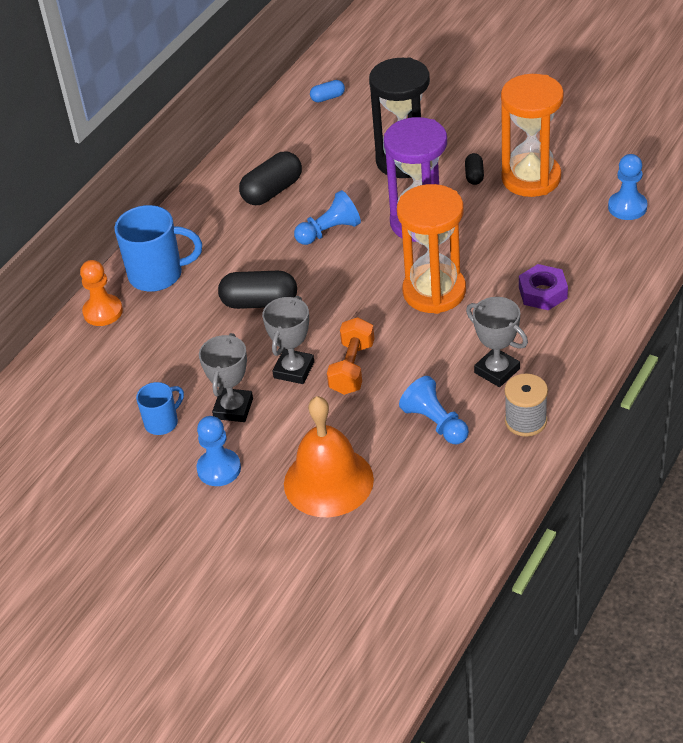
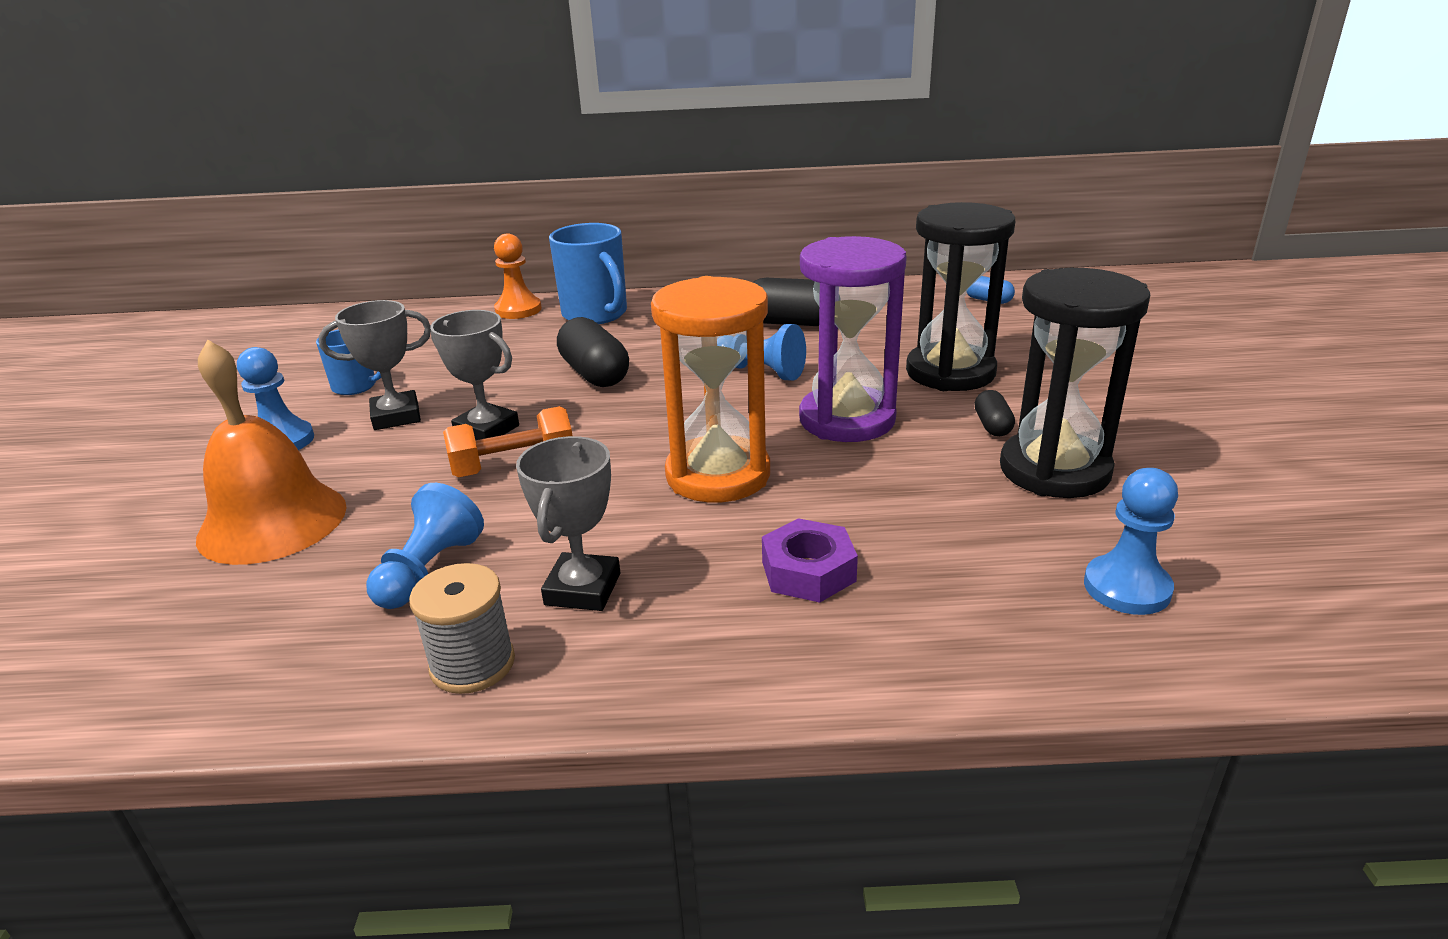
camera: 55 degrees right, 15 degrees down
(294, 370) = (487, 430): grey trophy -> grey trophy turned 45 degrees clockwise
(474, 176) = (992, 426): black capsule -> black capsule turned 60 degrees counterclockwise
(531, 178) = (1054, 470): orange hourglass -> black hourglass

